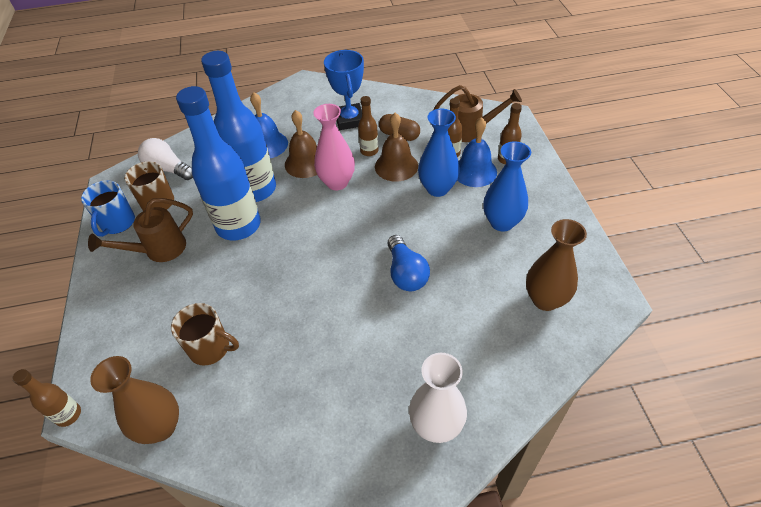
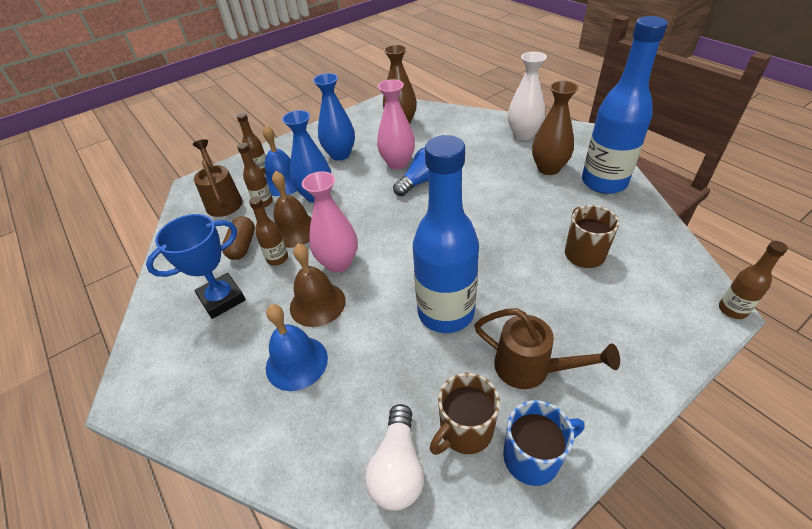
camera: 115 degrees left, 5 degrees down
(161, 427) = (664, 245): brown vase -> brown vase (548, 168)
(255, 189) = (384, 329): blue bottle -> blue bottle (604, 182)
(453, 265) = (398, 163): none -> pink vase

